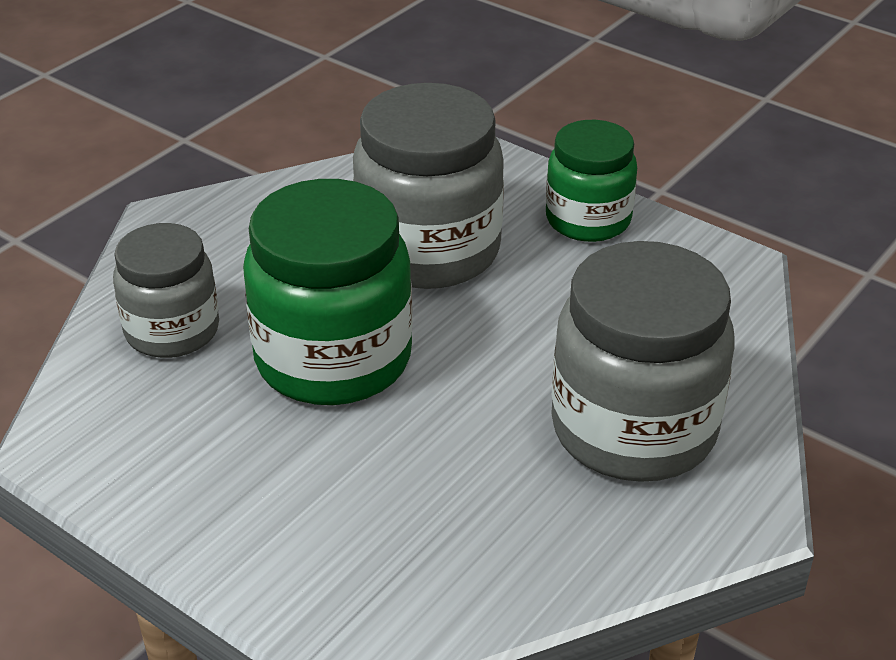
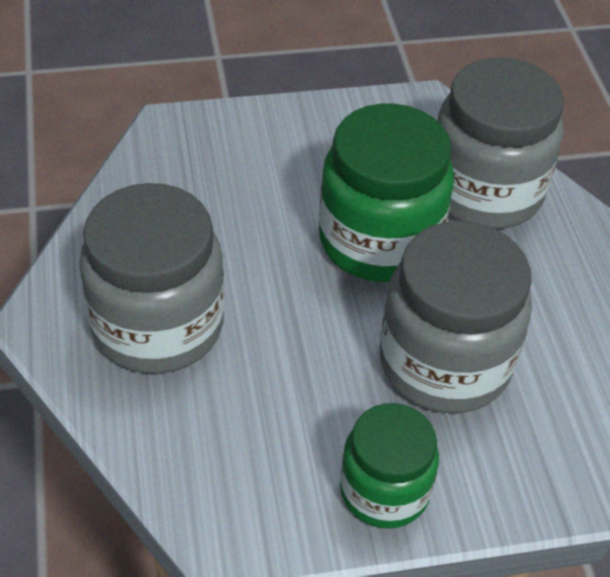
camera: 130 degrees right, 10 degrees up
(172, 331) = (485, 191): grey jar -> grey jar, size x1.61

